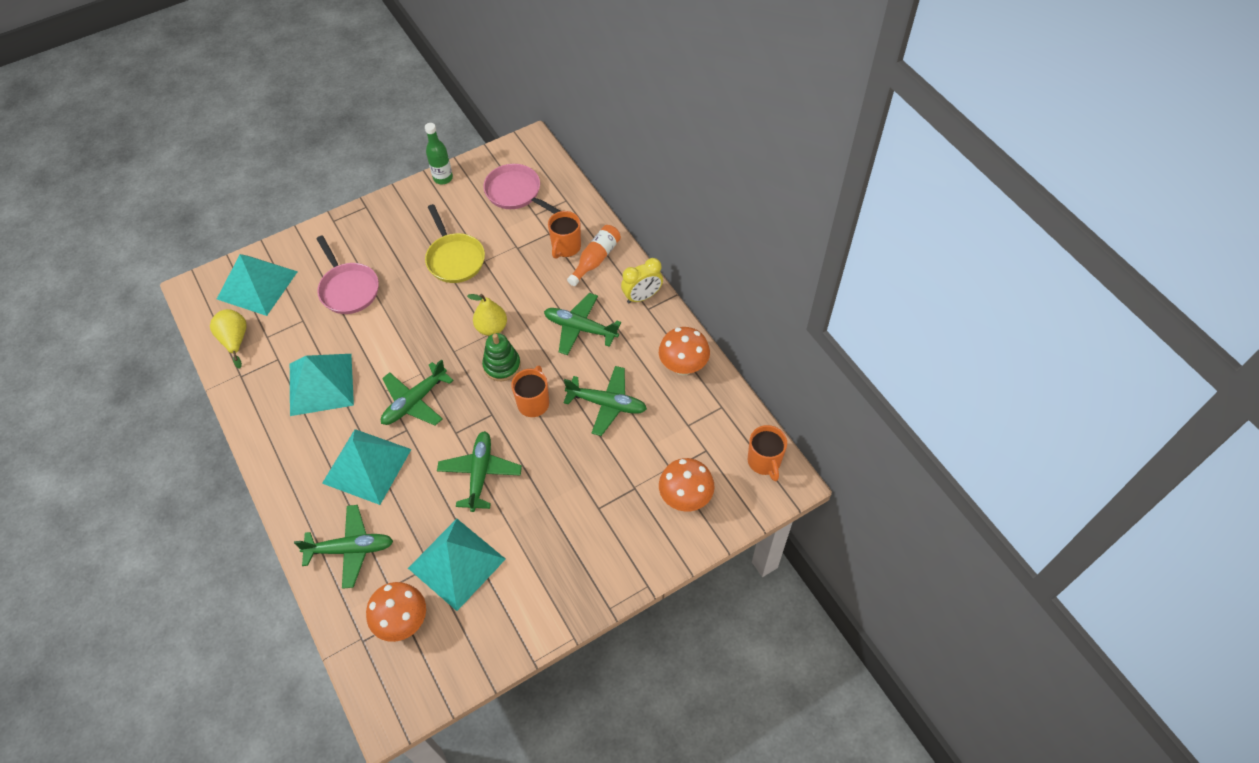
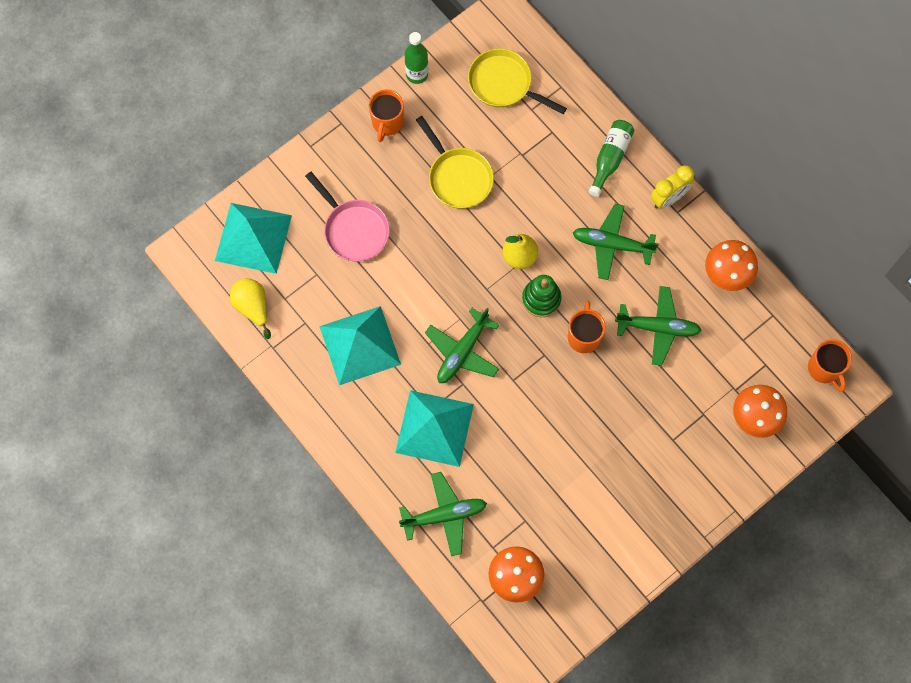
camera: 10 degrees left, 15 degrees up
(457, 563) = (550, 514): turquoise pyramid -> none
(480, 473) = (549, 420): green plane -> none
(516, 193) = (504, 84): pink pan -> yellow pan
(566, 247) = (574, 147): orange mug -> orange mug (387, 123)
(595, 259) = (610, 158): orange bottle -> green bottle

